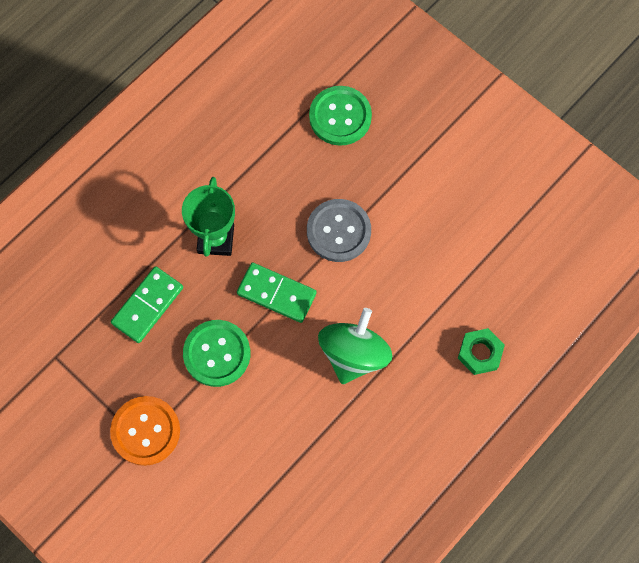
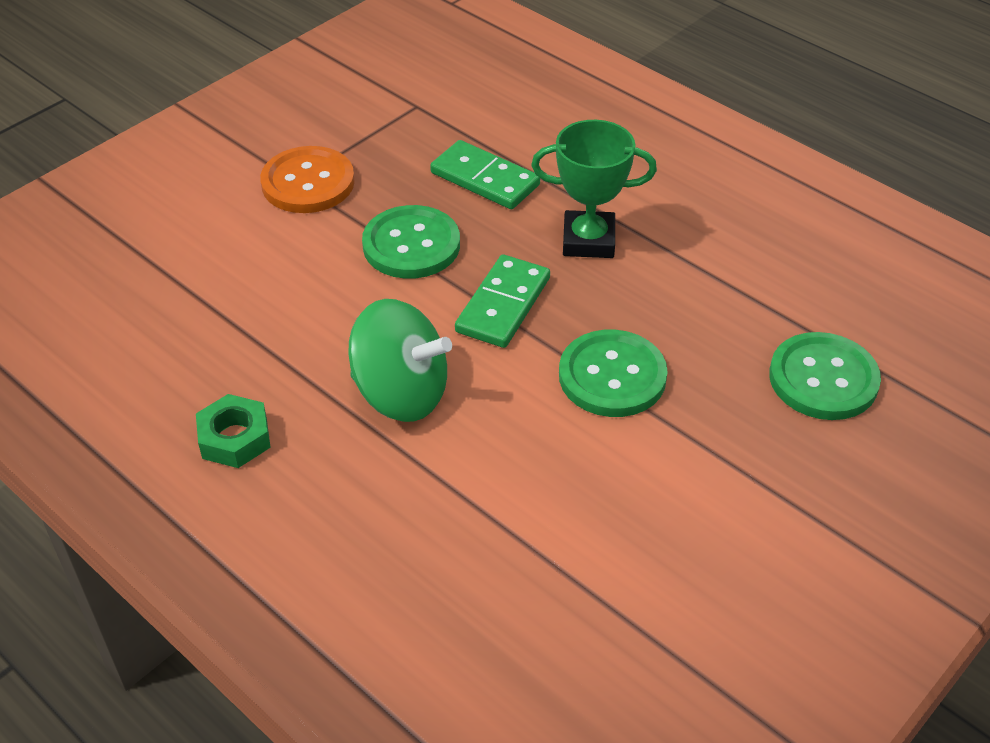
camera: 90 degrees right, 25 degrees down
(338, 231) = (612, 376): grey button -> green button
(480, 353) = (391, 564): green nut -> green nut (234, 438)

